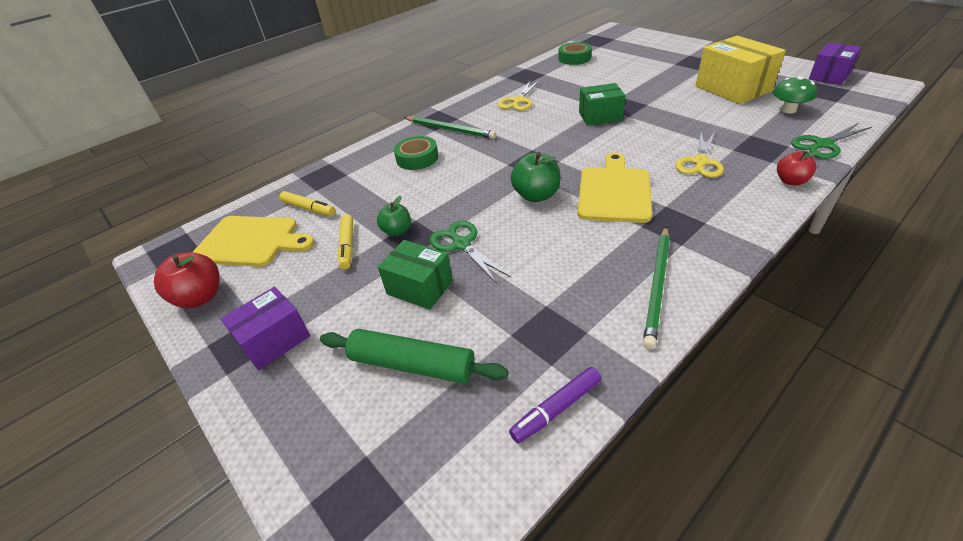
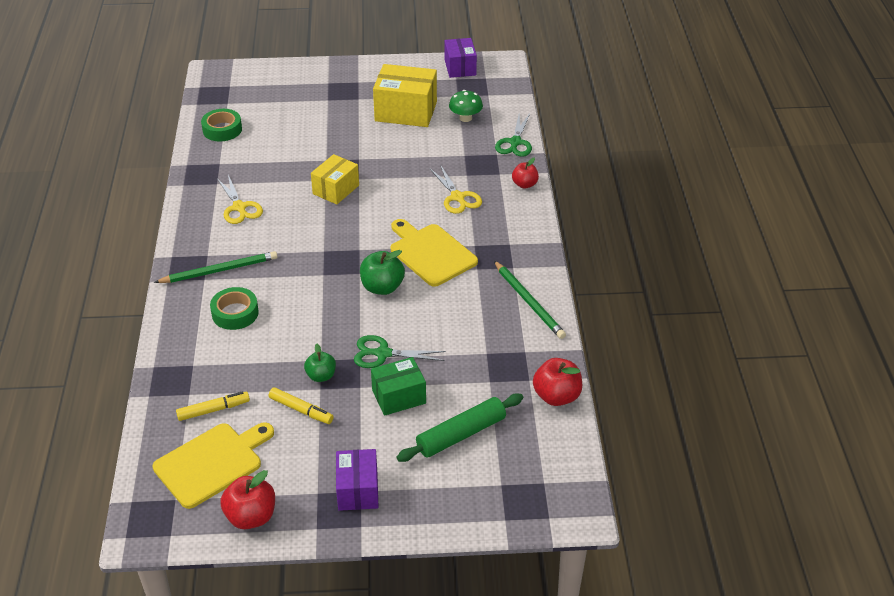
camera: 55 degrees left, 0 degrees up
(556, 409) = (556, 396): purple marker -> red apple
(600, 116) = (336, 189): green box -> yellow box

